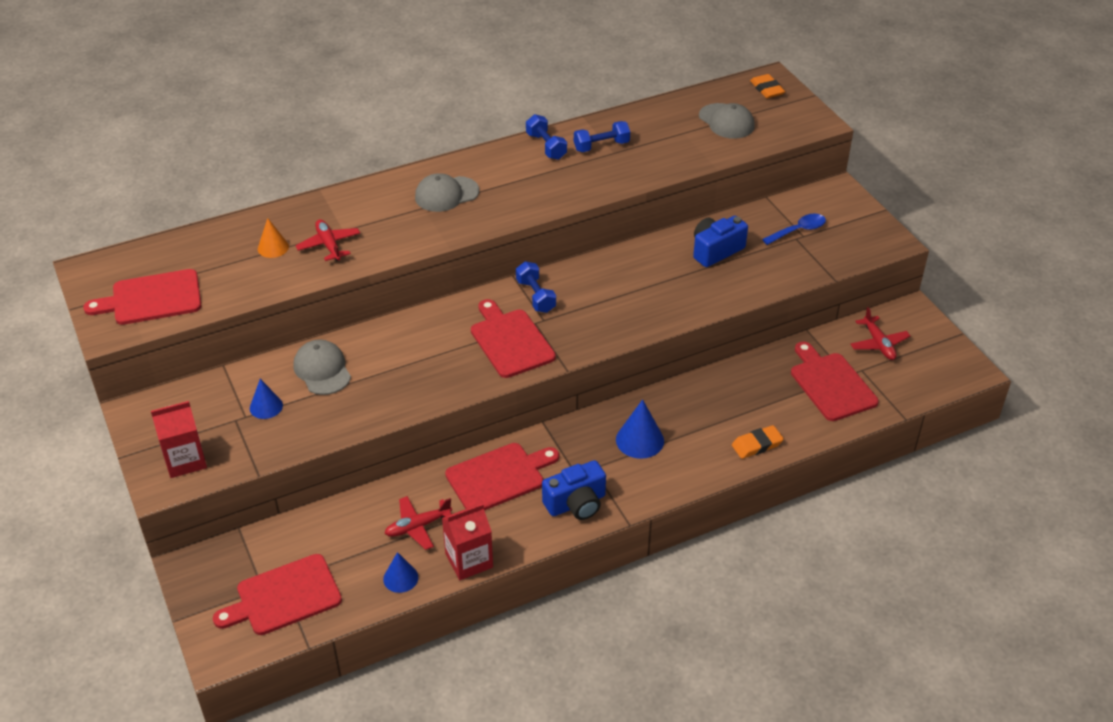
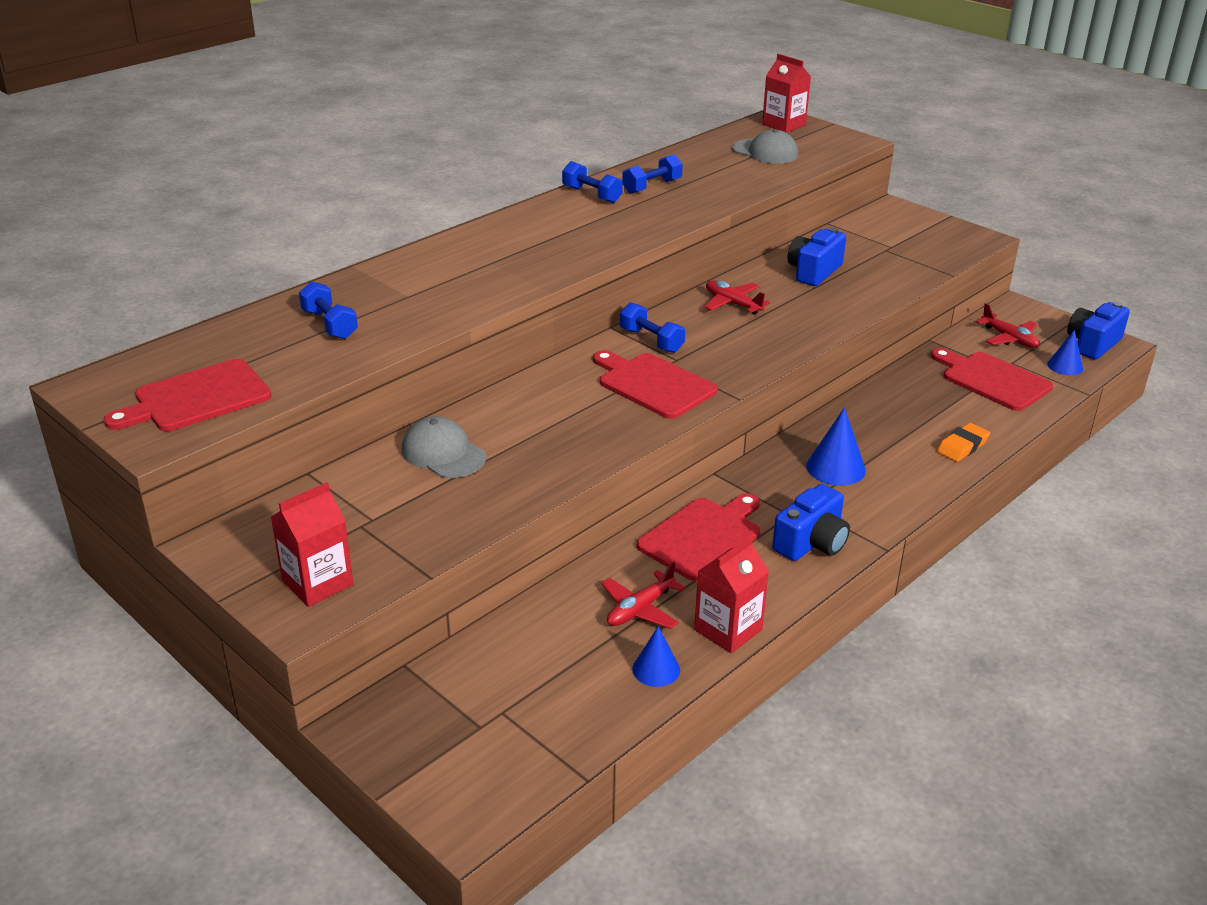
camera: 20 degrees left, 10 degrees down
(266, 406) = (393, 504): blue cone -> blue cone (1065, 366)
(273, 247) = (329, 324): orange cone -> blue dumbbell
(284, 597) = (516, 729): red cutting board -> none
(329, 245) = (400, 311): red plane -> red plane (732, 304)
(446, 194) = (510, 248): grey cap -> none
(767, 89) = (783, 125): orange eraser -> red carton
(798, 231) = (882, 243): blue spoon -> none
(950, 367) = (1092, 344): none -> blue camera

